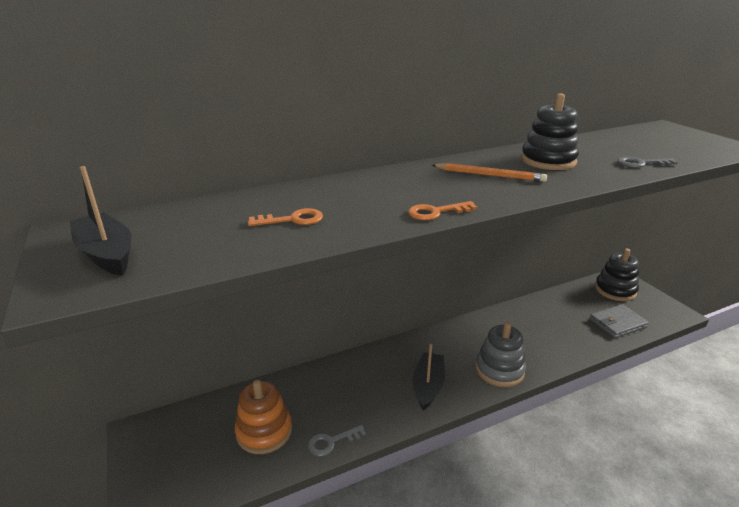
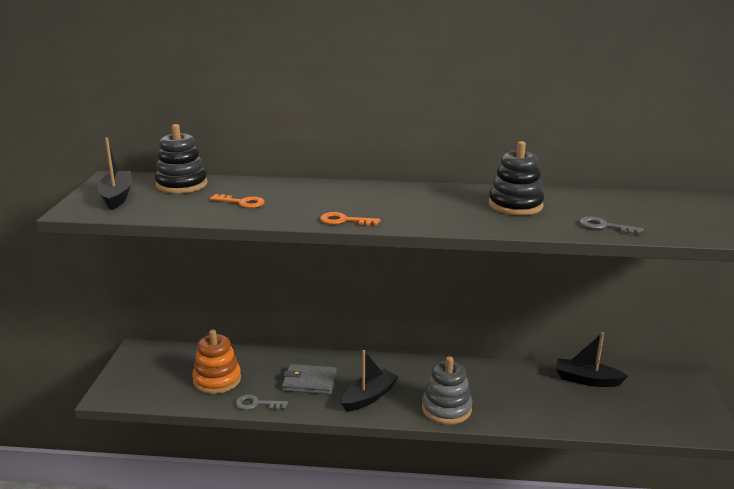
camera: 30 degrees right, 5 degrees down
(489, 175) = (437, 205): orange pencil -> none
(564, 302) = (586, 380): none -> black boat
(615, 290) = (665, 388): black stacking toy -> black stacking toy (181, 185)
(617, 323) = (623, 416): grey wallet -> grey wallet (309, 382)

